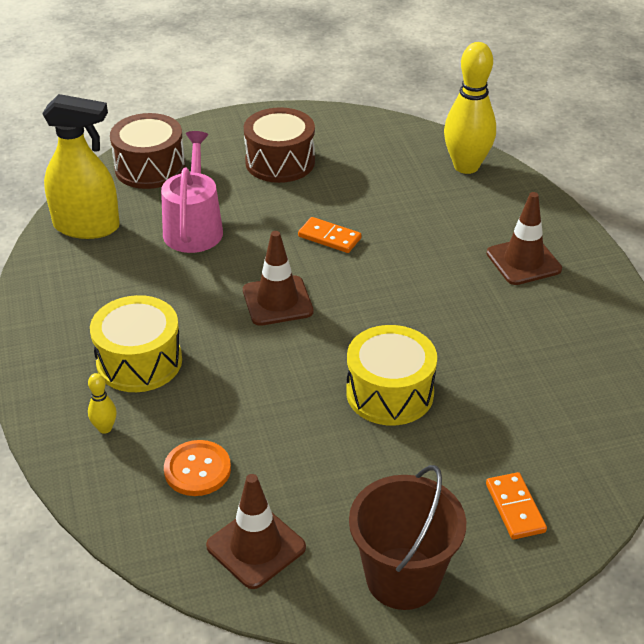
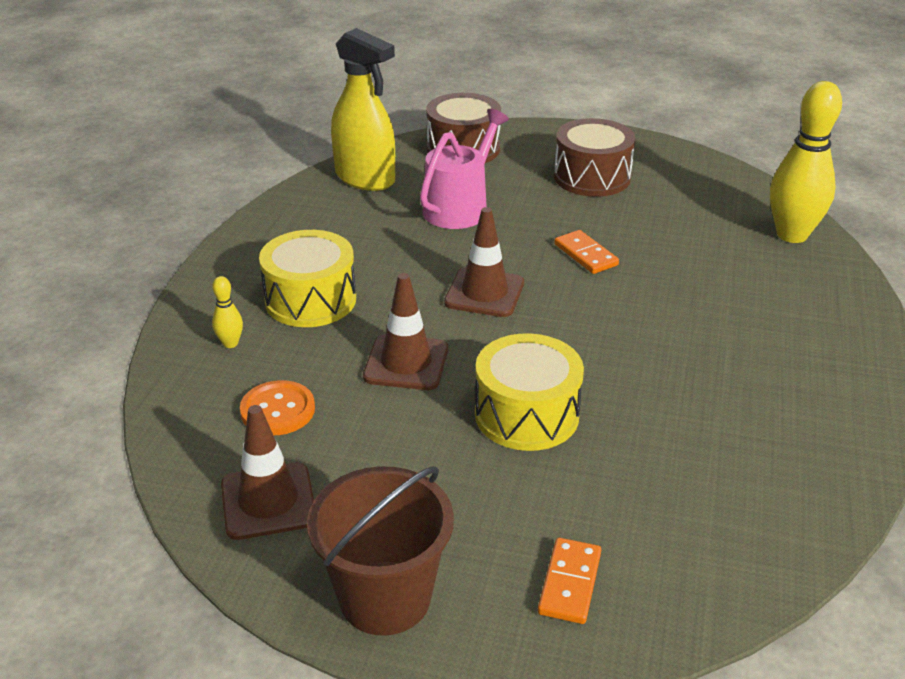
camera: 30 degrees right, 5 degrees down
(523, 261) = (786, 343): brown traffic cone -> brown traffic cone (406, 363)

